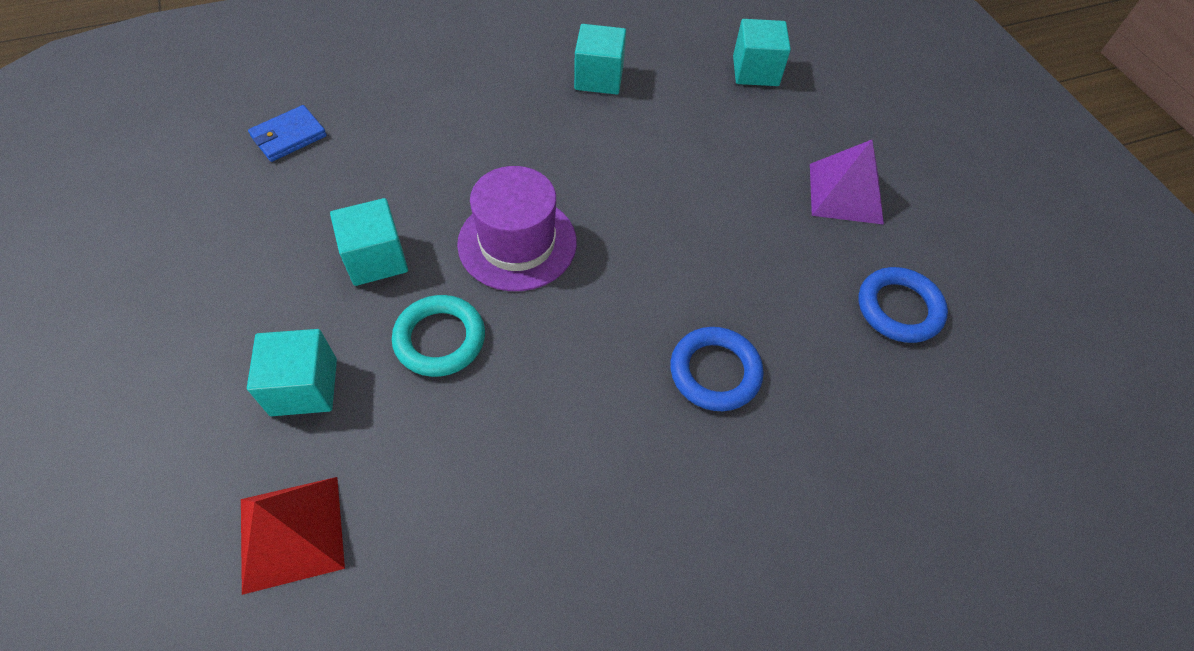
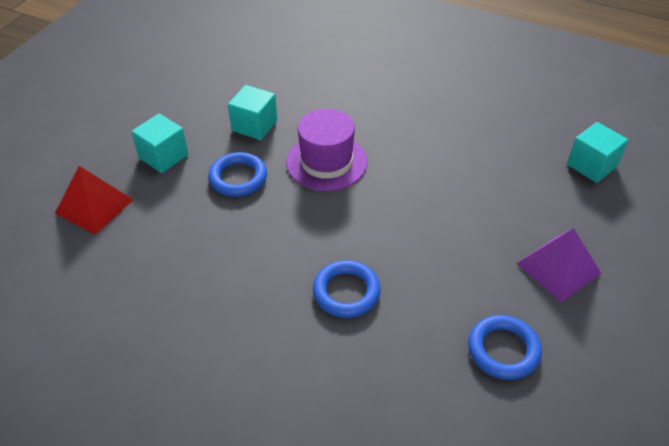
camera: 50 degrees right, 10 degrees down
(289, 136) = (283, 49): blue wallet -> none
(440, 339) = (238, 178): turquoise ring -> blue ring
(599, 78) = (479, 111): turquoise cube -> none

